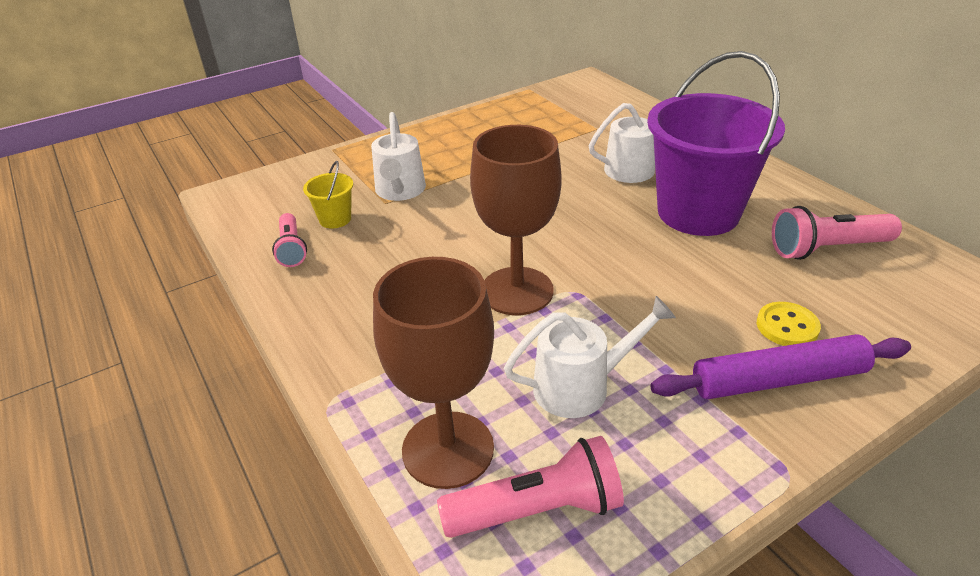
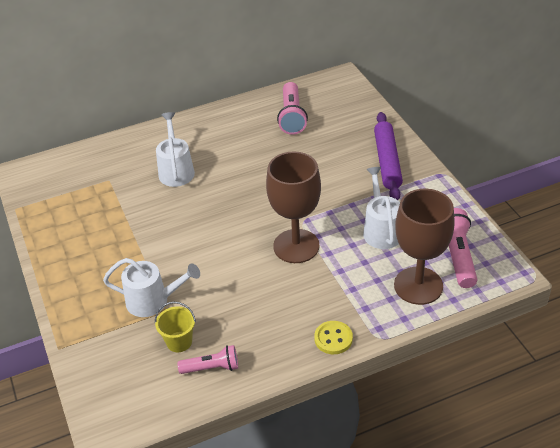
camera: 80 degrees left, 5 degrees up
(698, 212) = (240, 155): purple bucket -> none
(787, 326) = (351, 148): yellow button -> yellow button (333, 338)

